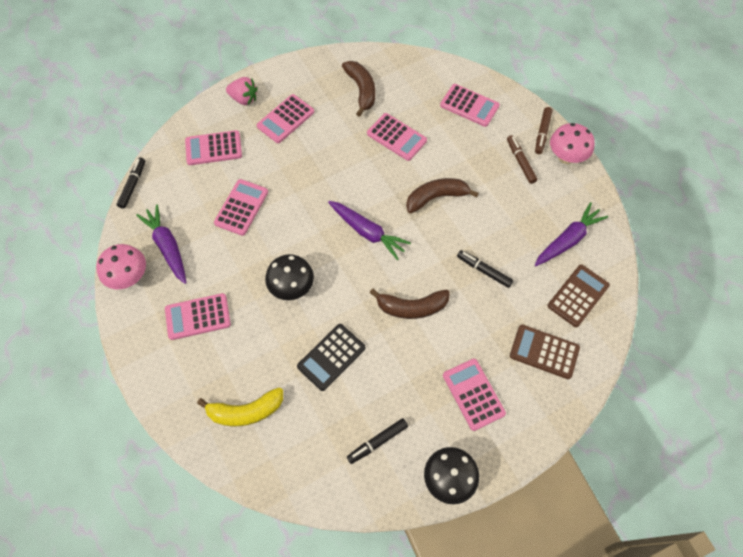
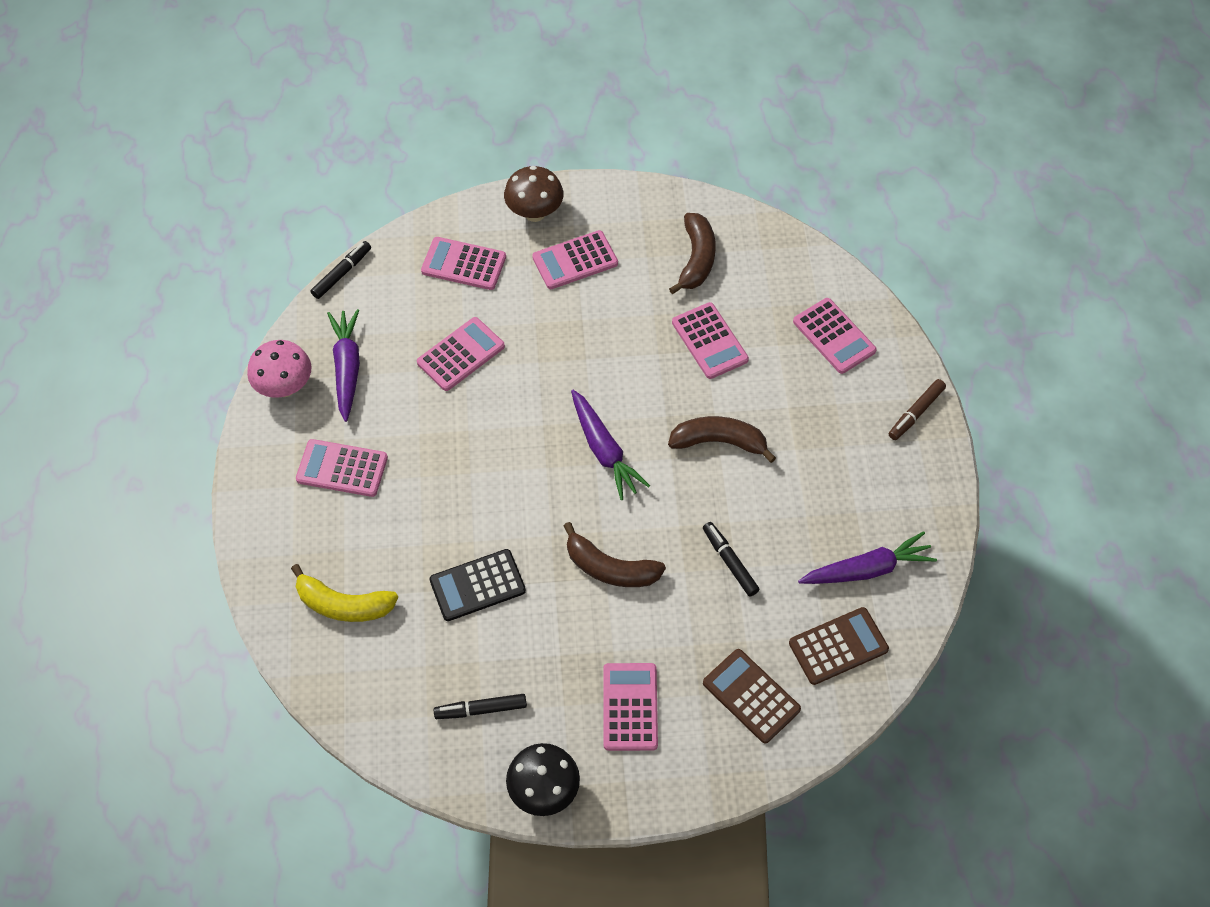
camera: 25 degrees right, 5 degrees down
(244, 99) = (534, 213): pink strawberry -> brown mushroom
(292, 287) = (473, 480): black mushroom -> none
(520, 162) = (862, 440): brown marker -> none
(566, 157) = (930, 459): pink mushroom -> none

